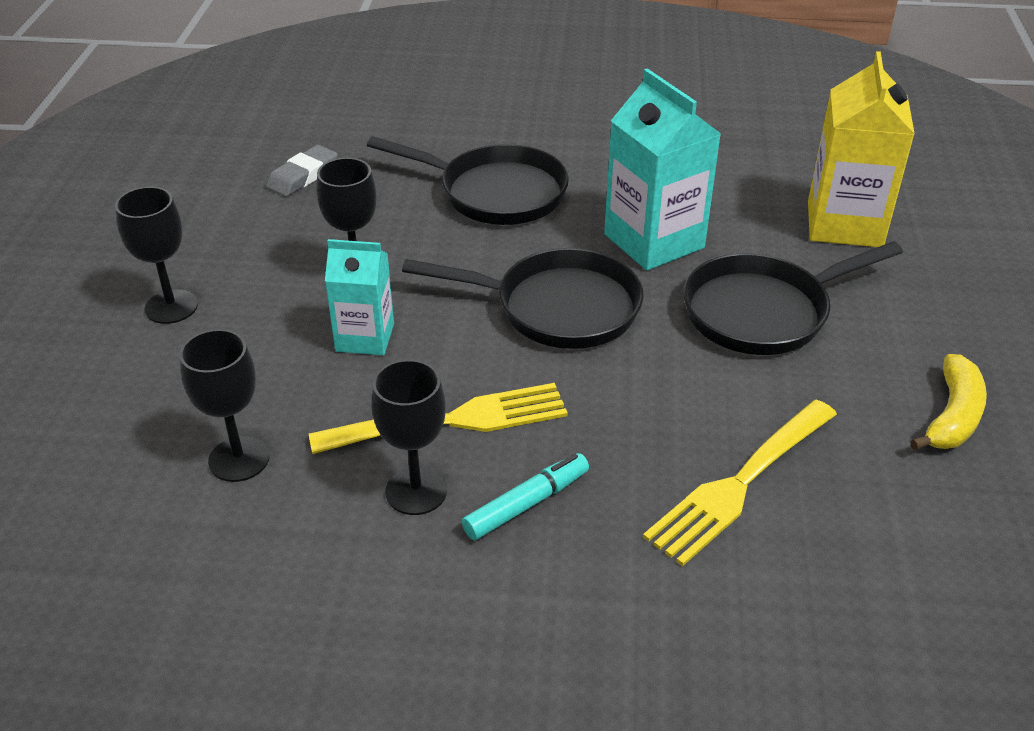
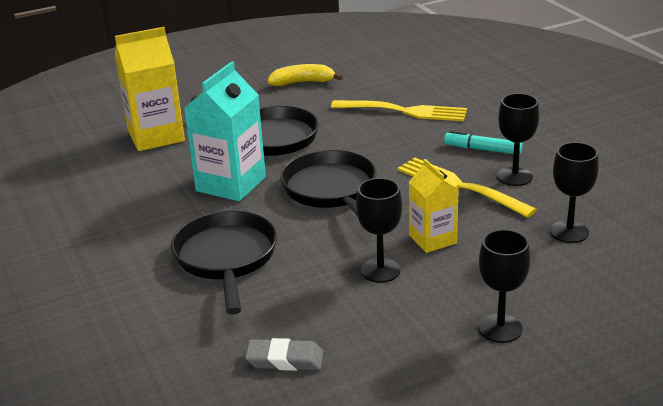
camera: 120 degrees left, 10 degrees down
(365, 337) = (432, 239): turquoise carton -> yellow carton

